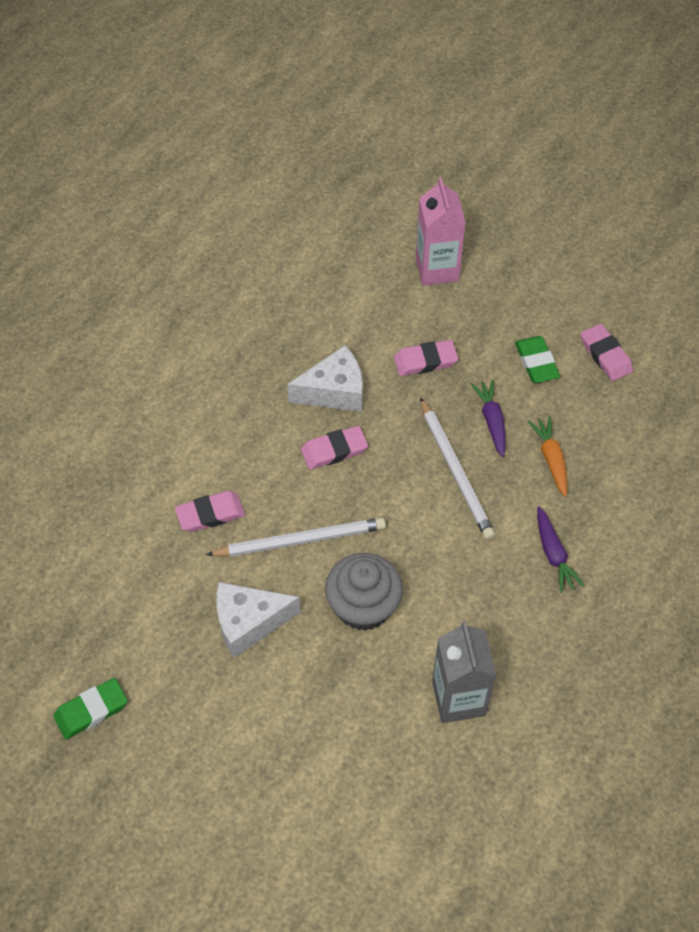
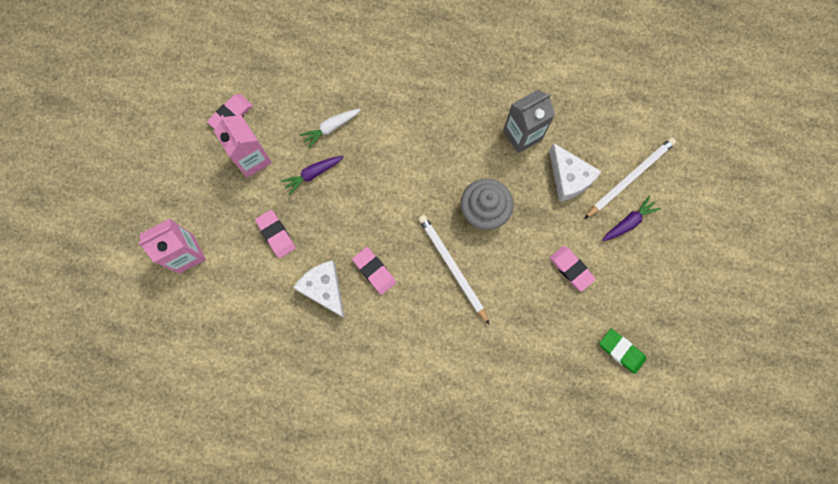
camera: 110 degrees left, 20 degrees up
(210, 514) = (455, 336): pink eraser -> pink eraser (571, 269)
(249, 623) = (524, 277): white cheese -> white cheese (569, 178)
(455, 471) = (362, 185): white pencil -> white pencil (630, 177)
(536, 362) = (252, 159): green eraser -> pink carton
(551, 459) = (331, 128): orange carrot -> white carrot
(553, 554) = (403, 107): purple carrot -> purple carrot (628, 222)

